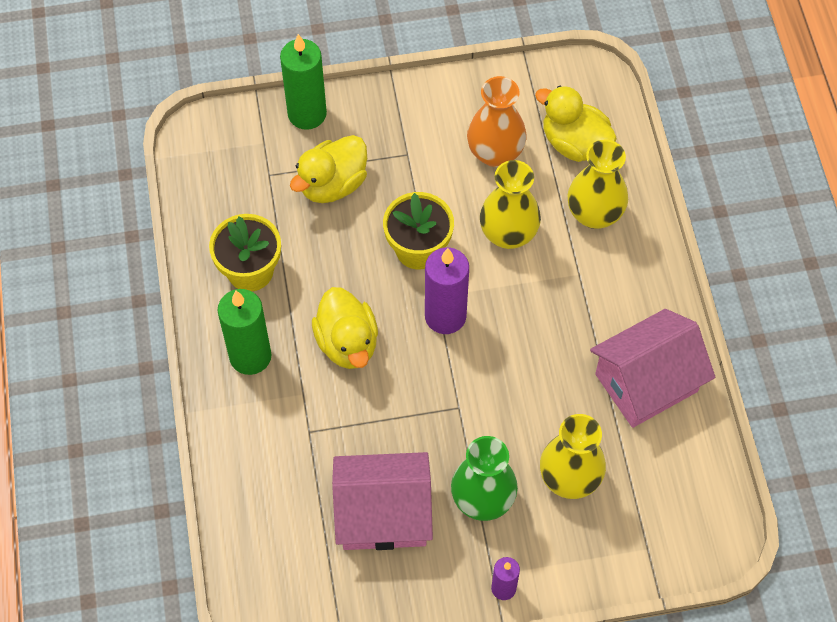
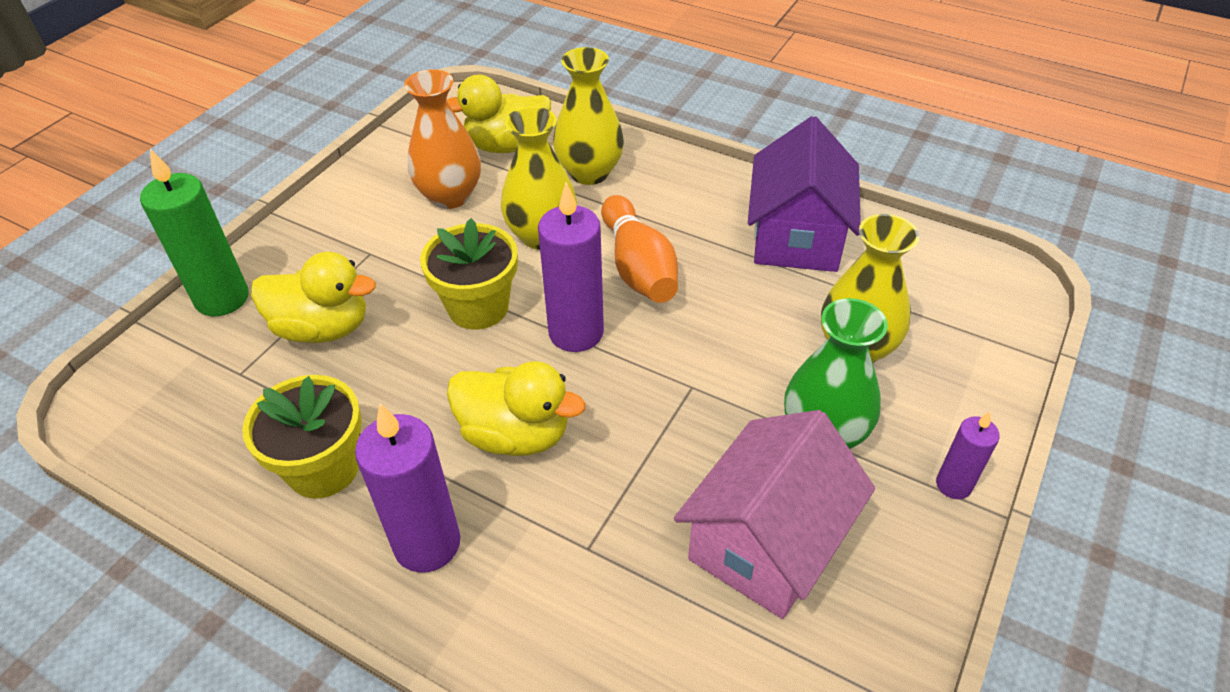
camera: 50 degrees left, 15 degrees down
(250, 356) = (427, 543): green candle -> purple candle
(332, 184) = (323, 328): yellow duck -> yellow duck turned 75 degrees counterclockwise
(530, 309) = (638, 267): none -> orange bowling pin
(646, 383) = (796, 236): pink house -> purple house

